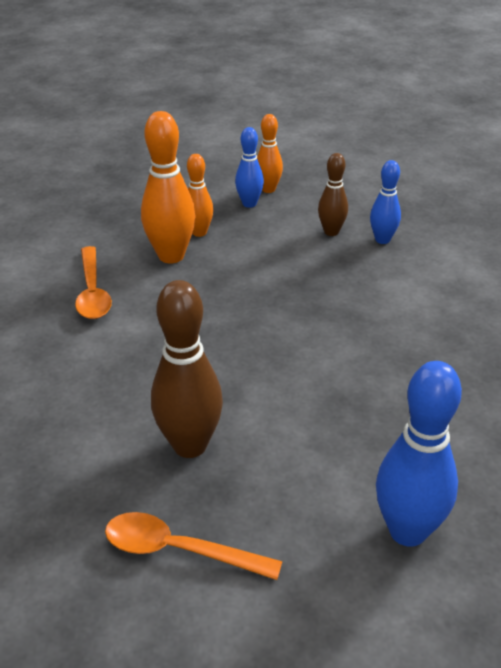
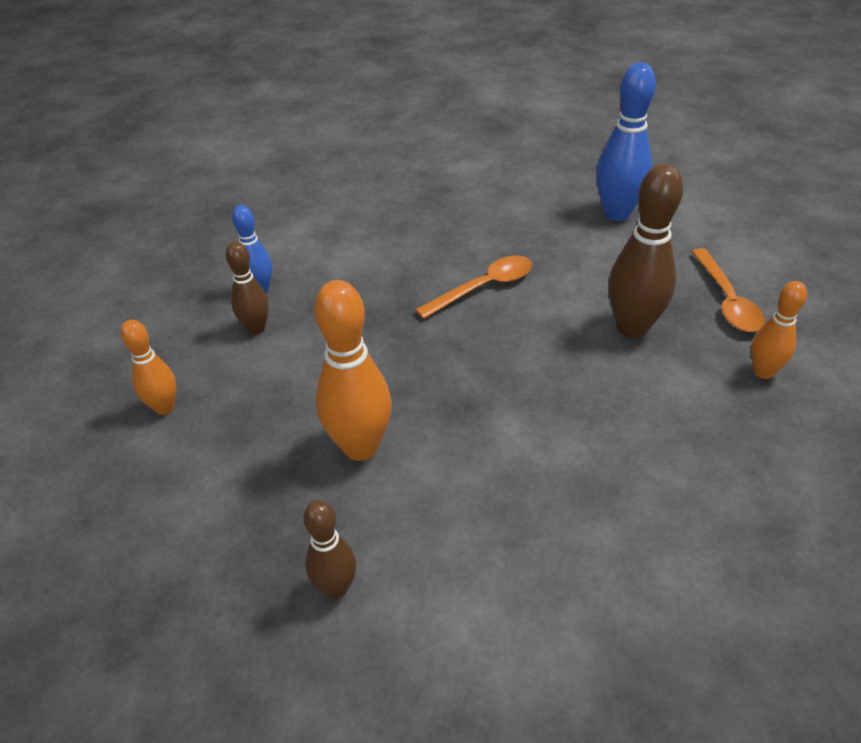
camera: 110 degrees left, 5 degrees up
(76, 229) = (336, 588): none -> brown bowling pin
(92, 292) = (472, 493): orange spoon -> orange spoon (483, 288)
(199, 232) = (296, 440): orange bowling pin -> orange bowling pin (763, 372)
(249, 204) = (208, 415): blue bowling pin -> none

